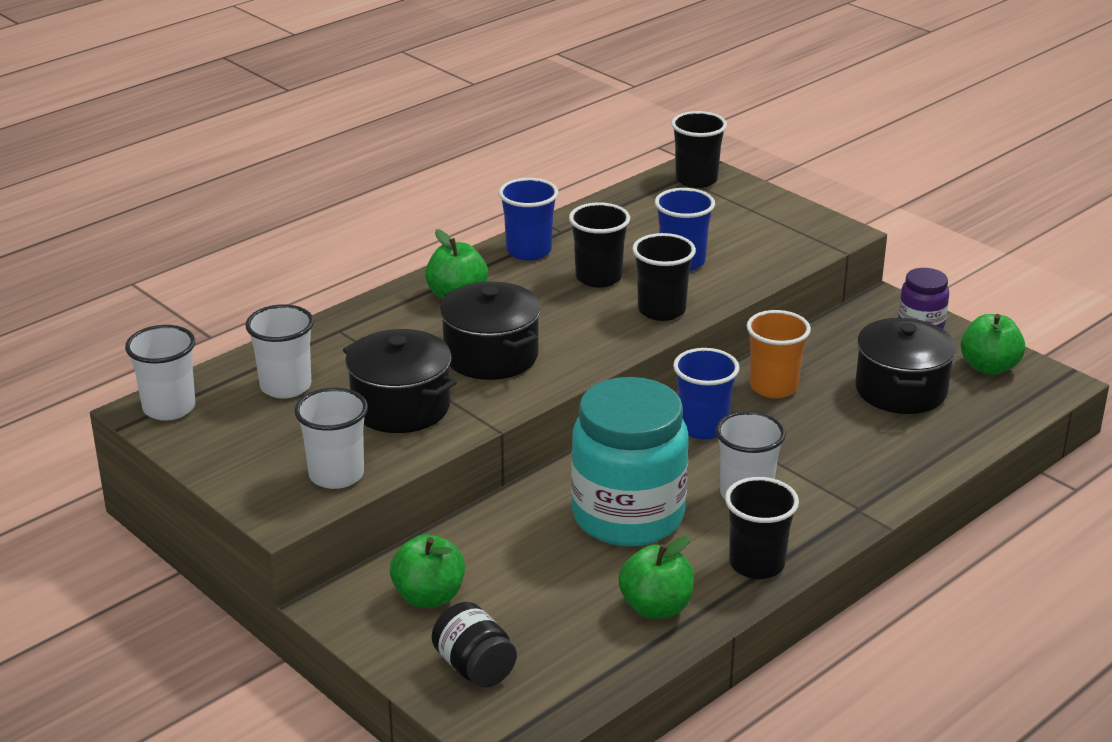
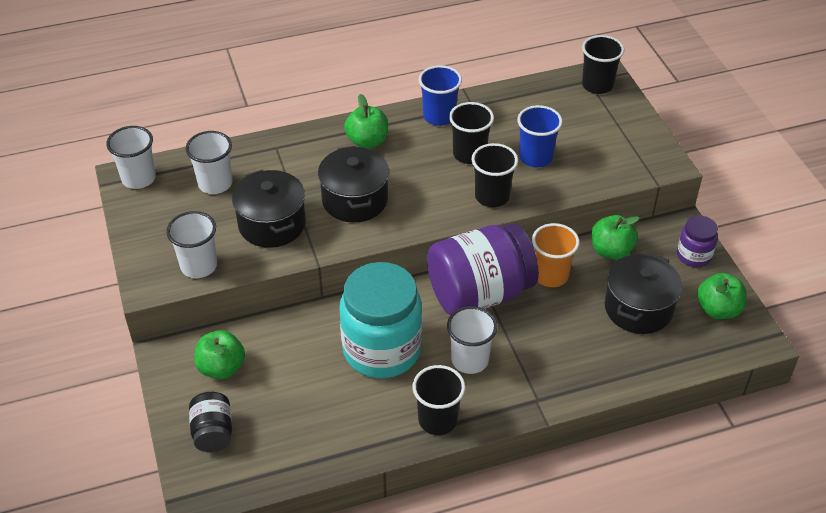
camera: 25 degrees right, 15 degrees up
(656, 607) = (350, 430): green apple -> green apple (611, 251)
(703, 427) = (479, 293): blue cup -> purple jar

